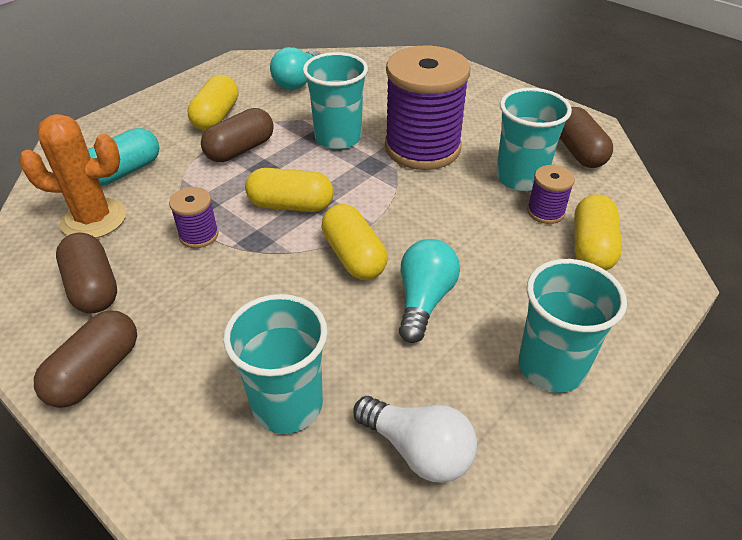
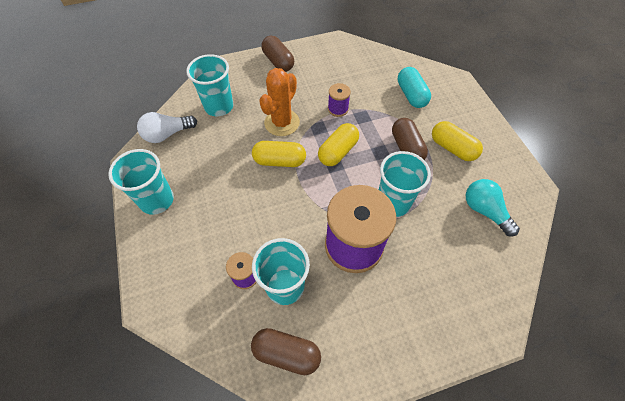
camera: 120 degrees right, 15 degrees up
(93, 287) = (326, 69): brown capsule -> none
(94, 219) = (375, 77): orange cactus -> orange cactus (282, 123)
(424, 300) = (230, 174): turquoise light bulb -> none
(591, 247) = (200, 278): yellow capsule -> none

